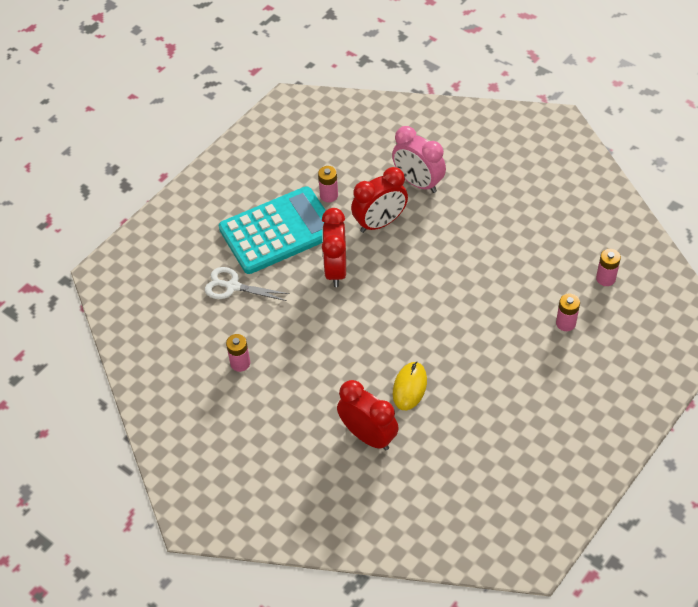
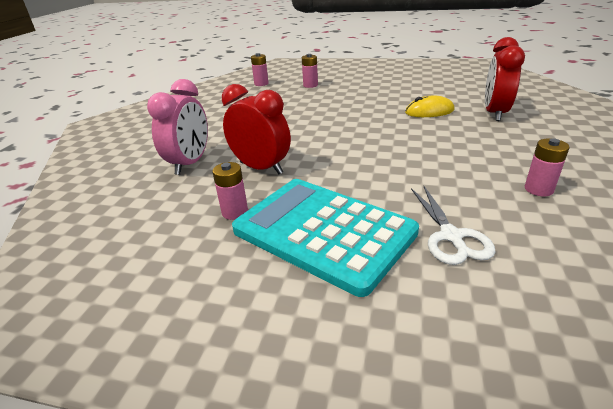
camera: 115 degrees left, 20 degrees down
(335, 269) = (346, 173): red clock -> none

